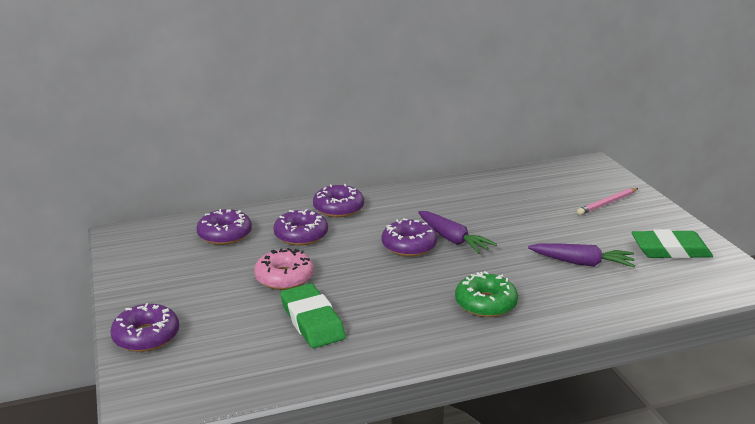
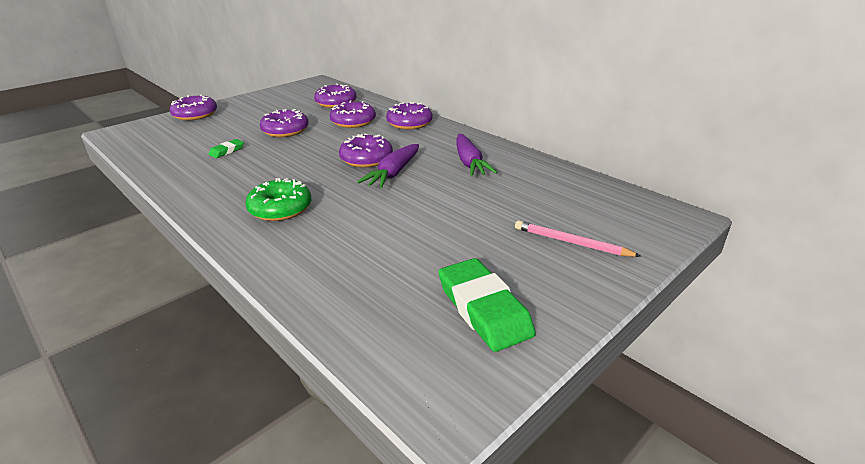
camera: 65 degrees right, 5 degrees up
(284, 277) = (285, 130): pink donut -> purple donut
(312, 321) = (227, 151): green eraser -> green eraser, size x0.49
(582, 263) = (396, 247): purple carrot -> purple carrot (469, 163)

